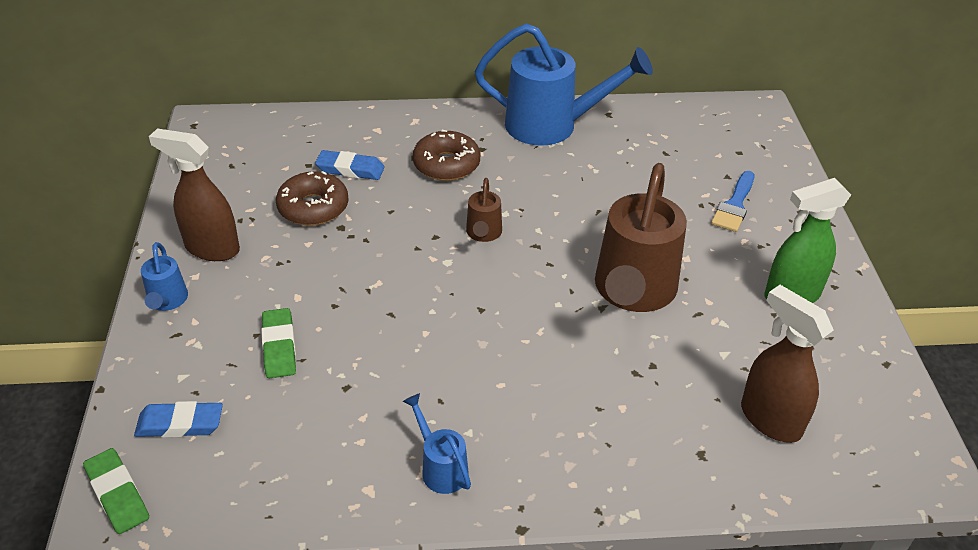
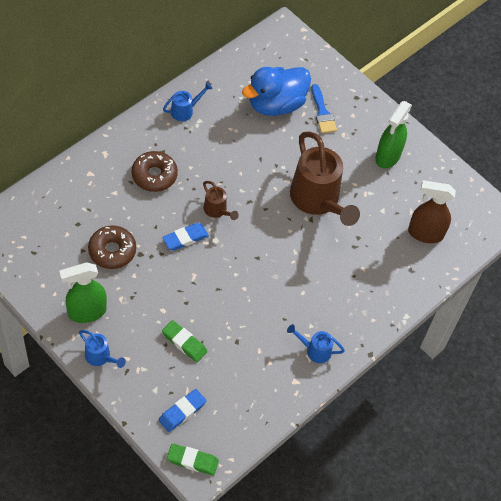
camera: 45 degrees left, 15 degrees up
(211, 248) = (86, 312): brown spray bottle -> green spray bottle
(350, 169) = (105, 212): blue eraser -> blue eraser (185, 238)
(551, 126) = (185, 111): blue watering can -> blue watering can, size x0.46
(676, 169) = (276, 104): none -> blue duck

